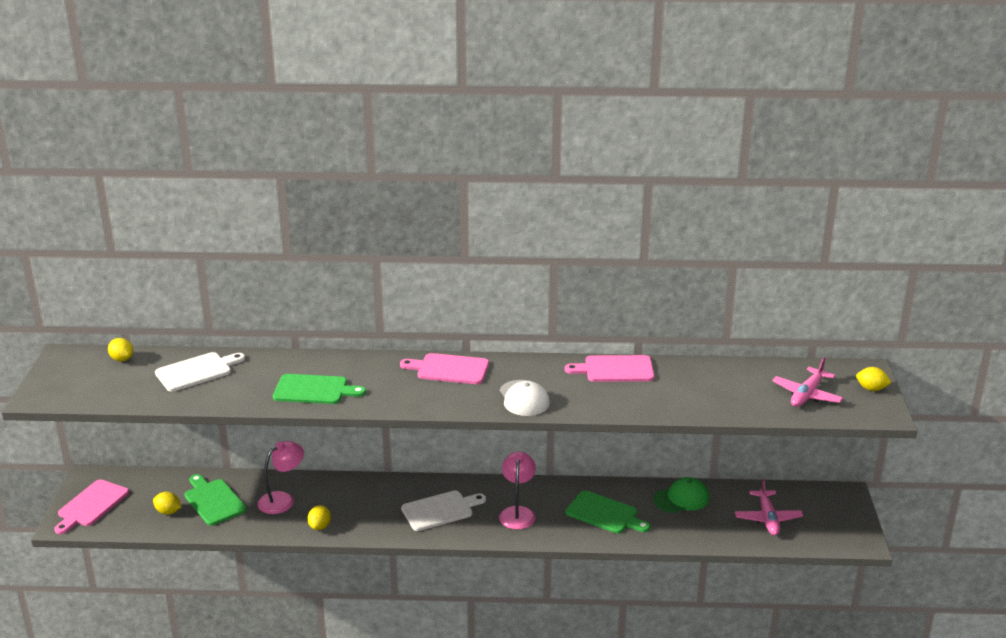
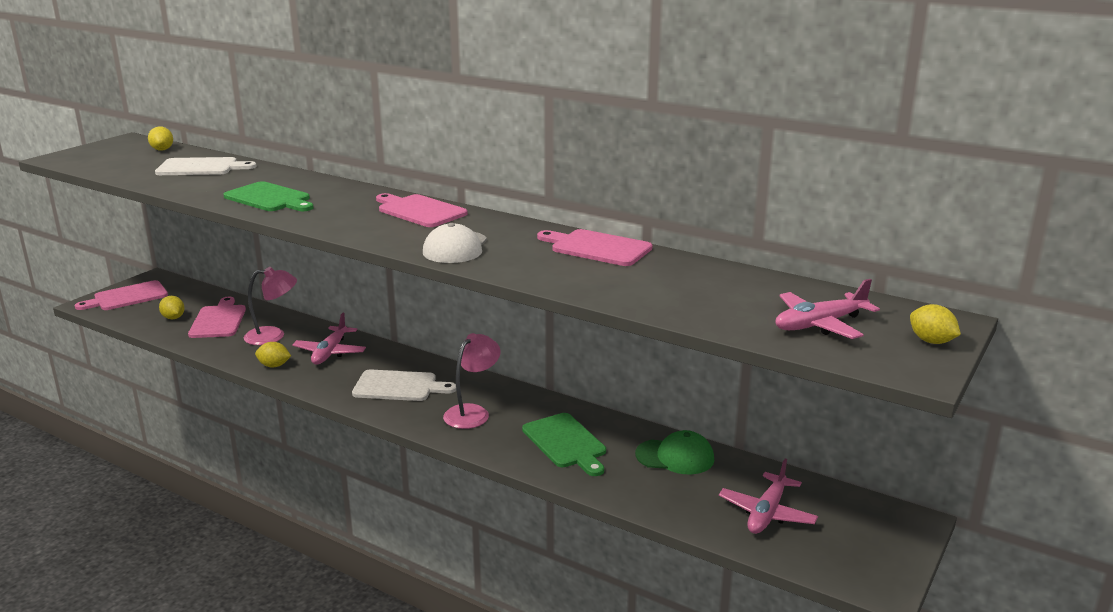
camera: 30 degrees right, 5 degrees down
(213, 501) = (218, 320): green cutting board -> pink cutting board
(320, 526) = (274, 366): yellow lemon -> yellow lemon turned 60 degrees clockwise
(350, 499) = (330, 352): none -> pink plane

